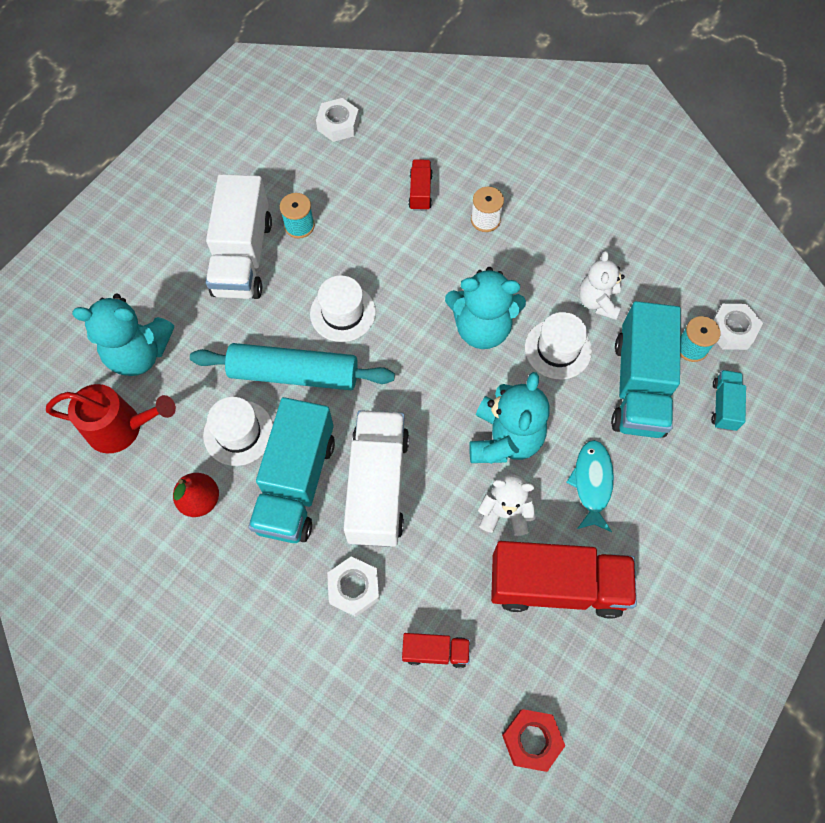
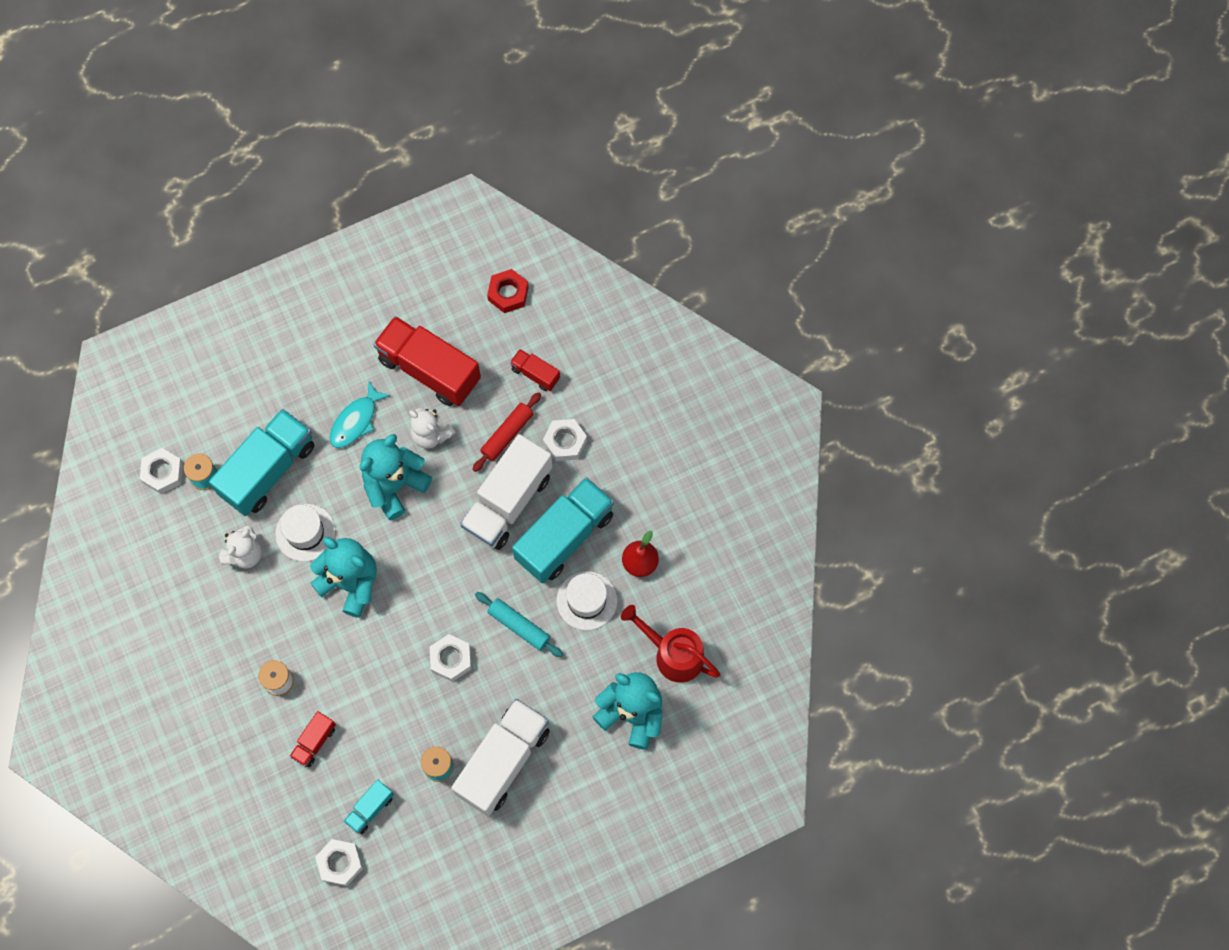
camera: 150 degrees left, 5 degrees up
(294, 374) = (519, 626): turquoise rolling pin -> turquoise rolling pin, size x0.59
(343, 313) = (451, 659): white hat -> white nut
(423, 560) = (507, 434): none -> red rolling pin
(724, 405) = (219, 421): turquoise truck -> turquoise truck (370, 809)

